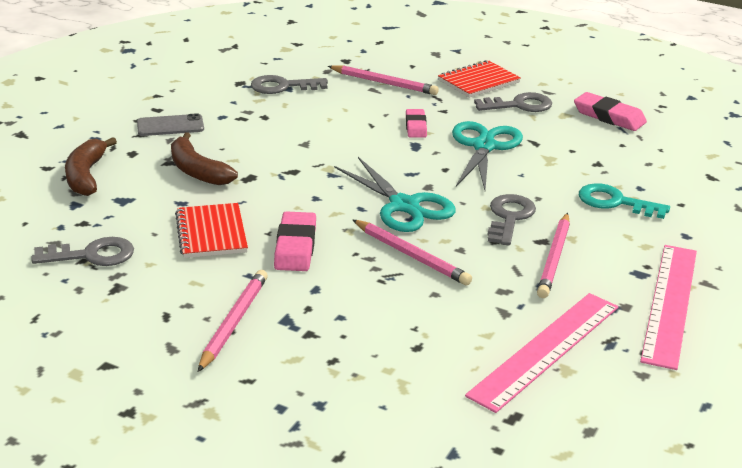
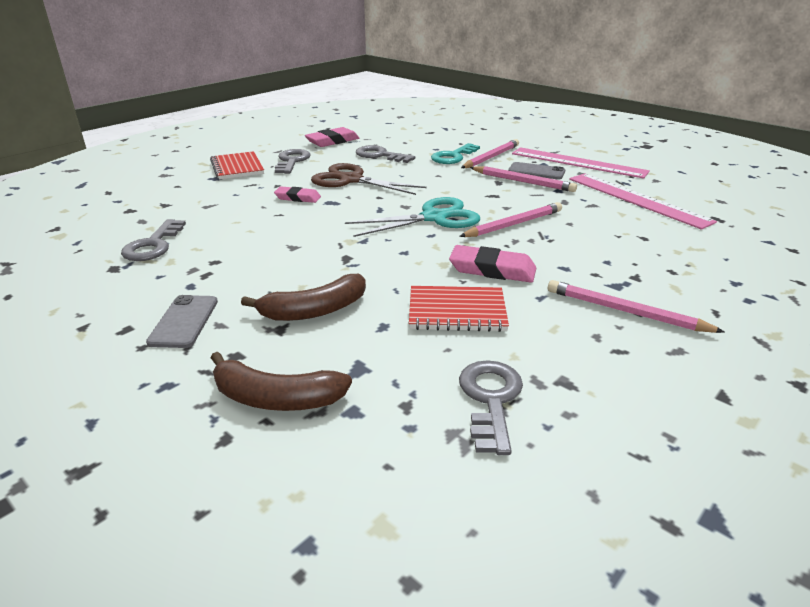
camera: 75 degrees left, 0 degrees up
(384, 83) = (200, 200): pink pencil -> pink pencil (491, 157)
(484, 146) = (351, 180): turquoise scissors -> brown scissors
(509, 217) = (464, 186): grey key -> grey key (380, 155)
(603, 268) = (536, 171): none -> grey phone

